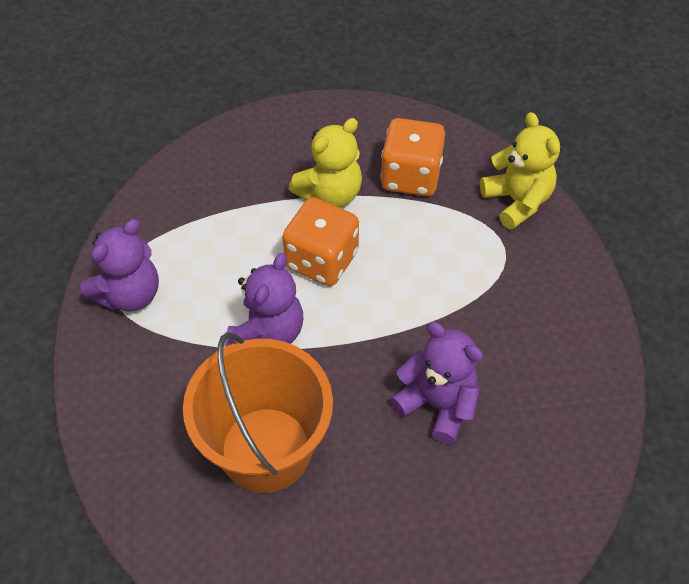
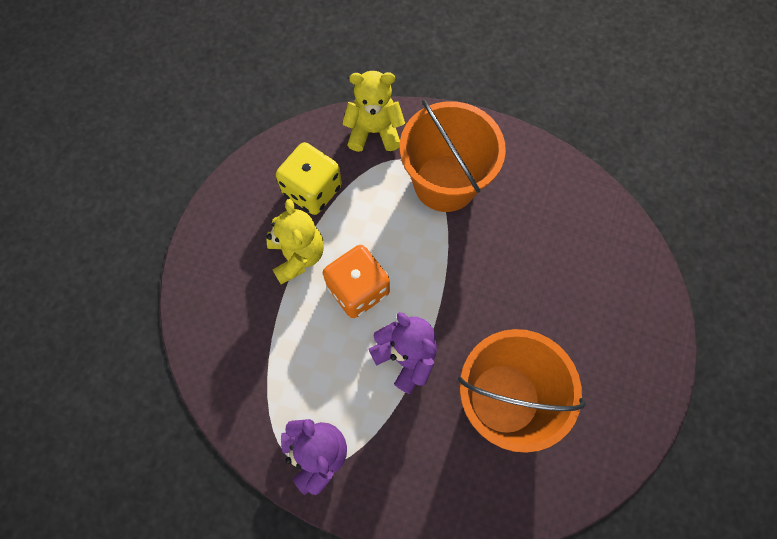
camera: 65 degrees left, 15 degrees up
(410, 176) = (312, 190): orange dice -> yellow dice
(437, 404) = (516, 266): purple teddy bear -> none
(499, 292) = (445, 183): none -> orange bucket

